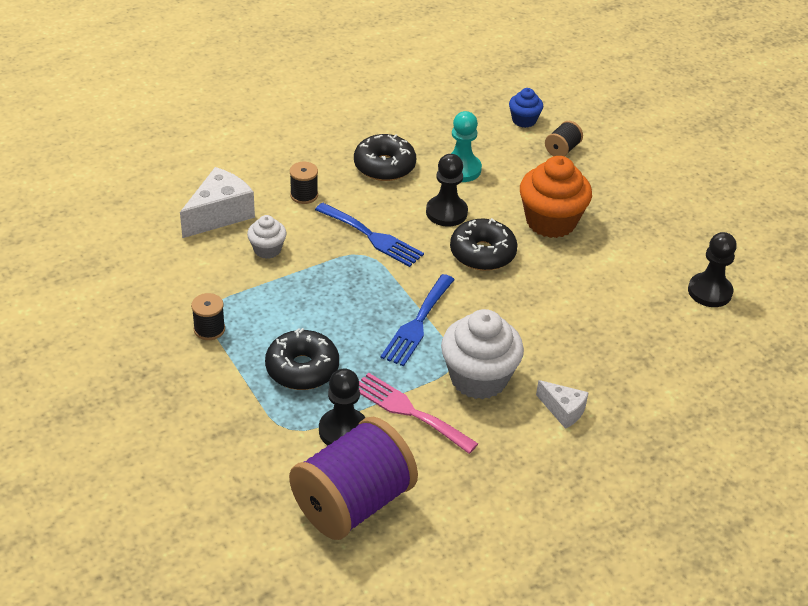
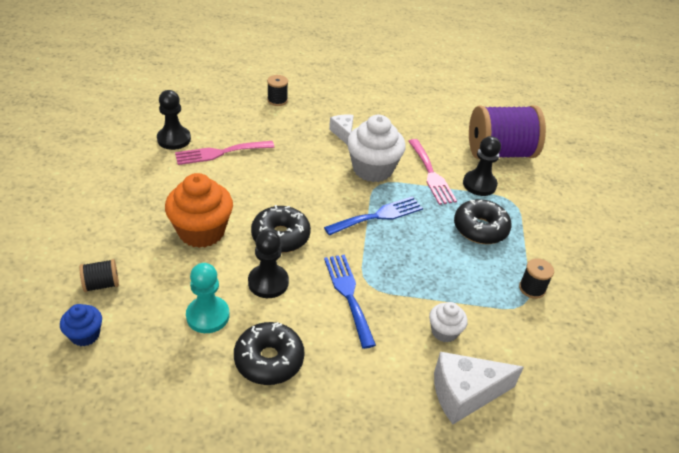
camera: 145 degrees left, 0 degrees up
(304, 195) = (371, 370): black spool -> black spool (277, 100)
(647, 303) = (220, 153): none -> pink fork

